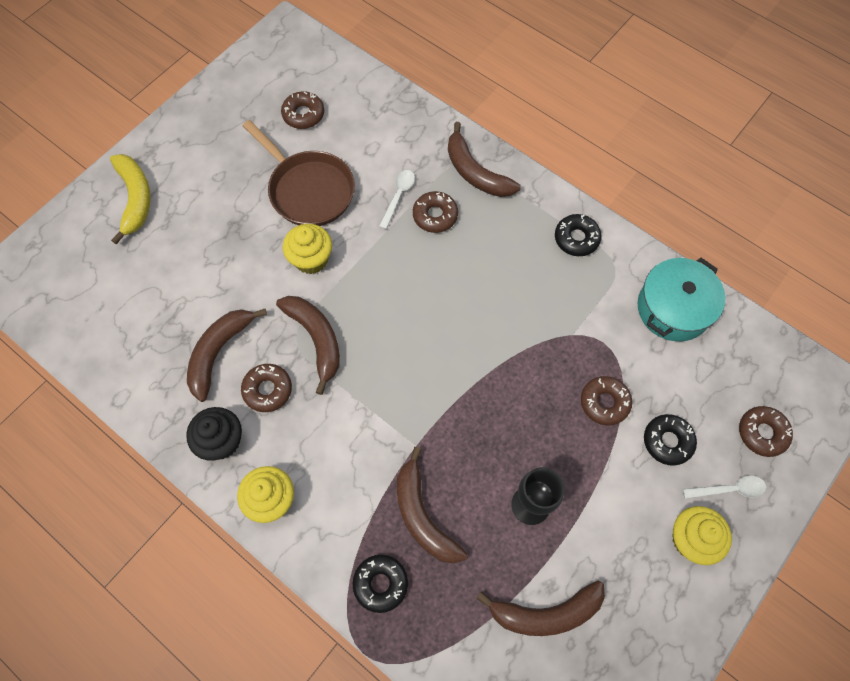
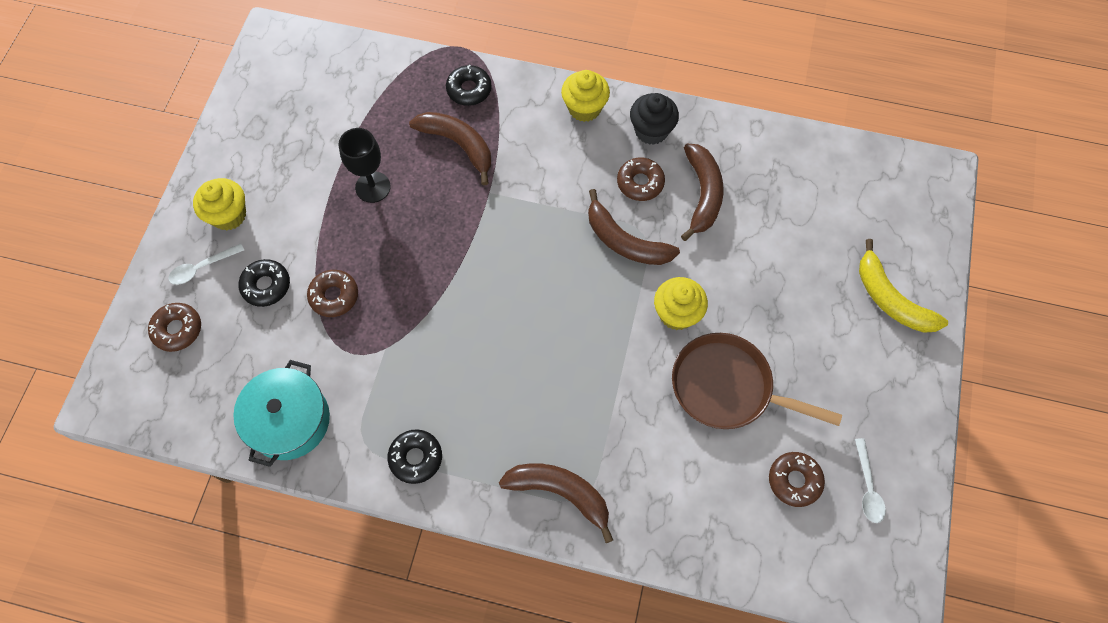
camera: 155 degrees right, 0 degrees up
(398, 196) = (629, 423): white spoon -> white spoon (867, 487)
(435, 215) = (579, 417): brown donut -> none
(546, 613) = (334, 120): brown banana -> none

